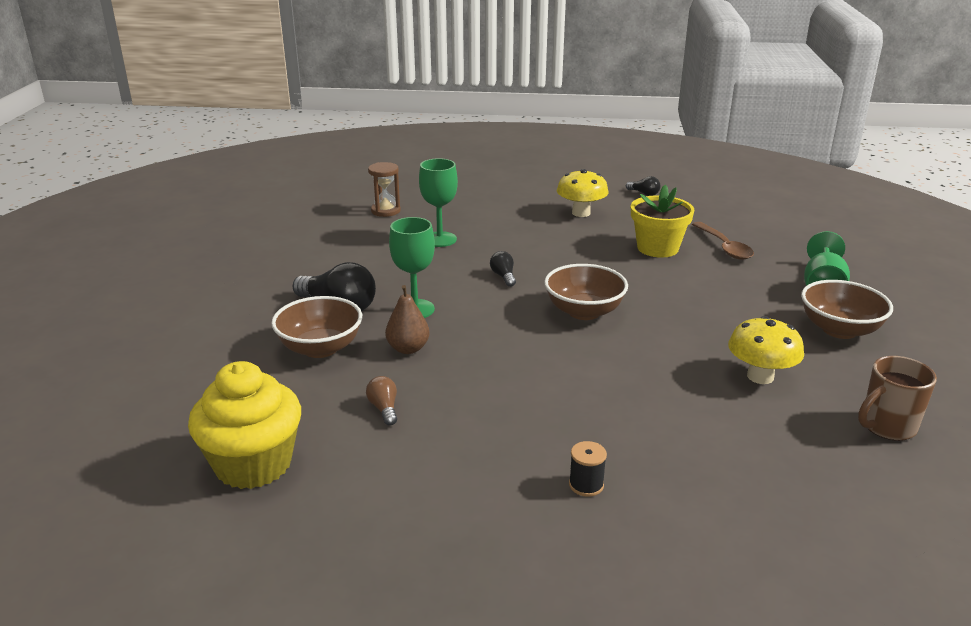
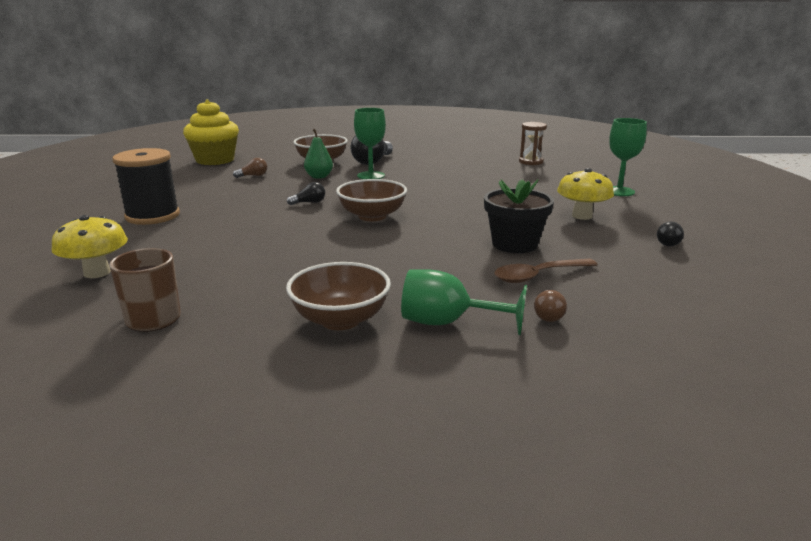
camera: 85 degrees right, 5 degrees down
(408, 349) = (319, 177): brown pear -> green pear
(439, 239) = (487, 176): green goblet -> green goblet (619, 191)
(503, 276) = (428, 194): black light bulb -> black light bulb (309, 202)
(586, 485) = (152, 216): black spool -> black spool, size x2.35
(657, 248) = (514, 244): yellow flower pot -> black flower pot
(760, 376) = (256, 272): yellow mushroom -> yellow mushroom (97, 273)
(792, 252) = (548, 315): none -> brown light bulb

